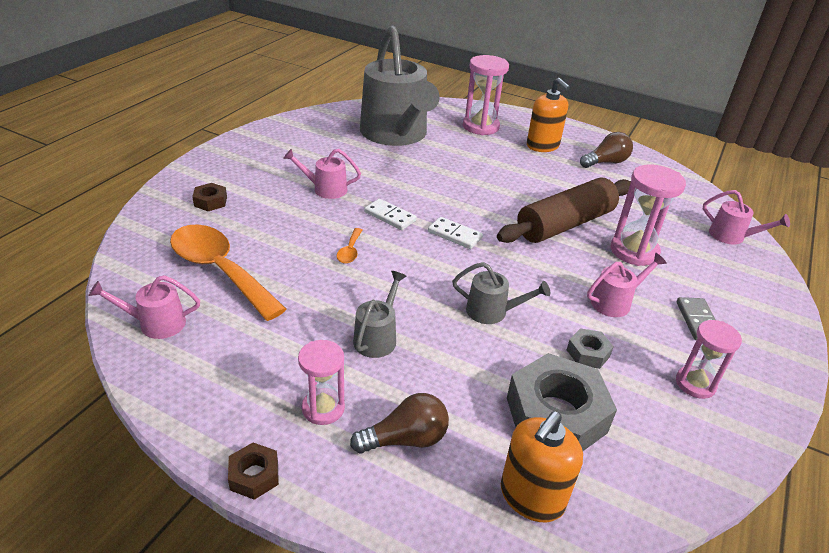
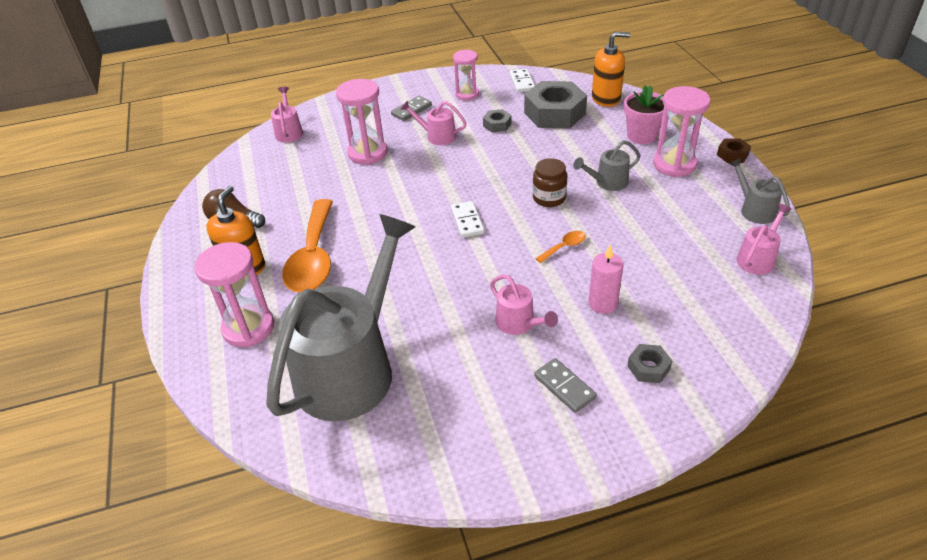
camera: 130 degrees left, 5 degrees up
(155, 323) = (758, 258): pink watering can -> pink watering can turned 90 degrees counterclockwise
(210, 201) = (648, 367): brown nut -> grey nut
(220, 270) = (684, 280): orange spoon -> orange spoon (313, 257)
(260, 172) = (564, 387): none -> grey domino
(276, 224) = (602, 304): none -> pink candle
(323, 408) = (674, 164): pink hourglass -> pink hourglass, size x1.54
(390, 216) = (495, 262): white domino -> white domino (522, 82)
(406, 439) = (641, 136): brown light bulb -> pink flower pot
(415, 289) = (549, 198): none -> brown jar
(493, 312) = (518, 164): grey watering can -> grey watering can (754, 209)
(565, 224) = (375, 190): brown rolling pin -> none

